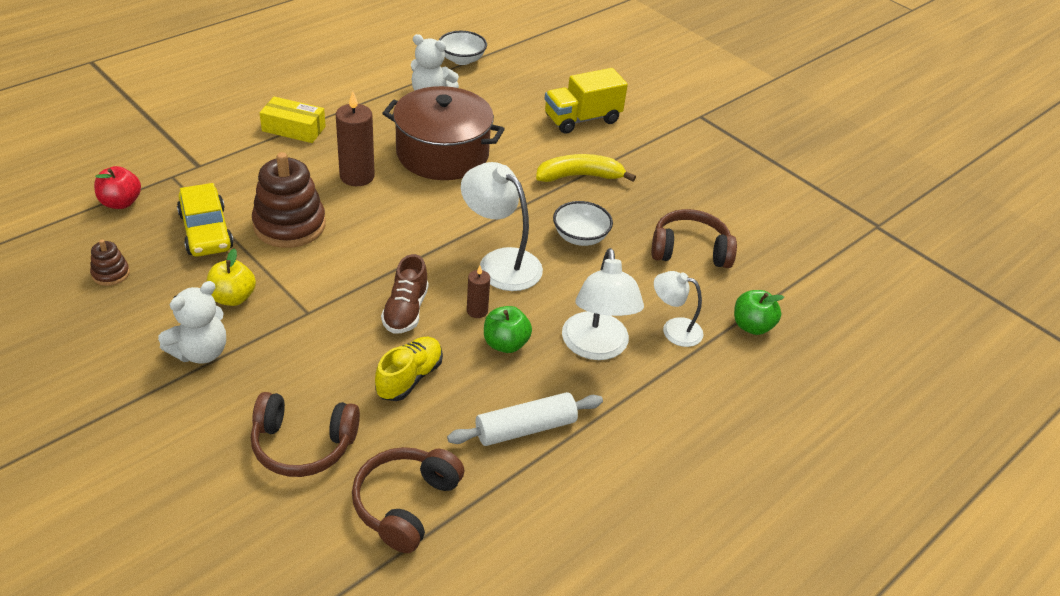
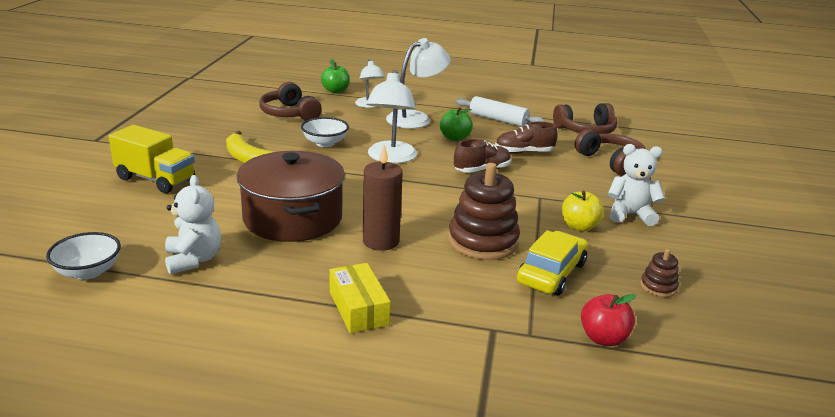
camera: 125 degrees left, 15 degrees down
(409, 378) = (524, 152): yellow shoe -> brown shoe
(477, 311) = (444, 152): brown candle -> none

